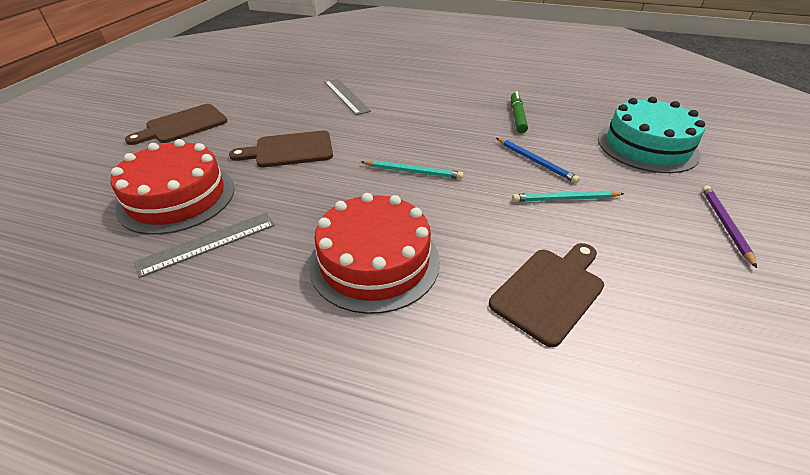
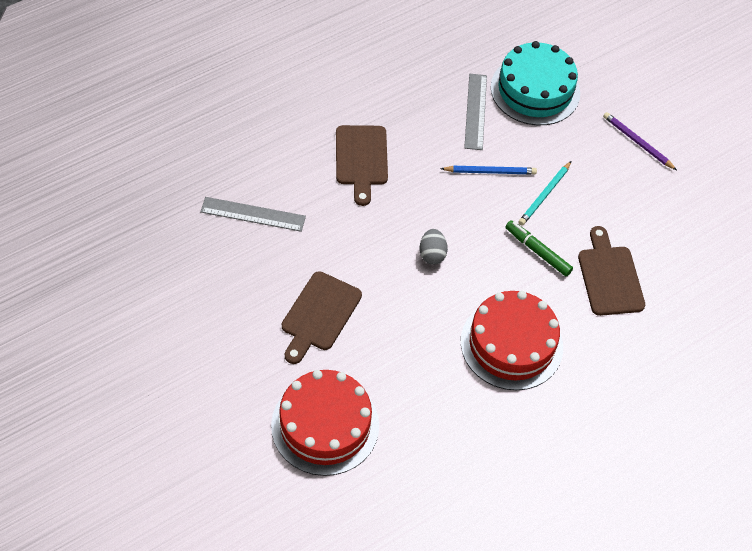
camera: 55 degrees left, 15 degrees up
(183, 125) = (185, 374): brown cutting board -> brown cutting board (361, 159)
(208, 243) = (408, 428): grey ruler -> grey ruler (475, 111)
(413, 172) = (432, 254): turquoise pencil -> grey egg
(517, 117) = (419, 125): green marker -> green marker (537, 251)

